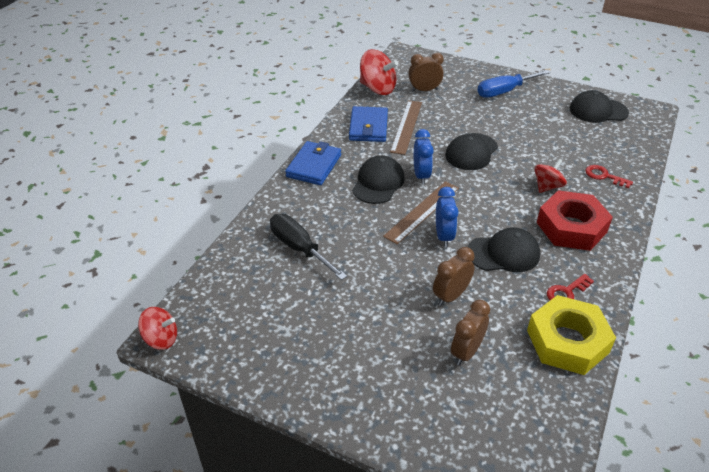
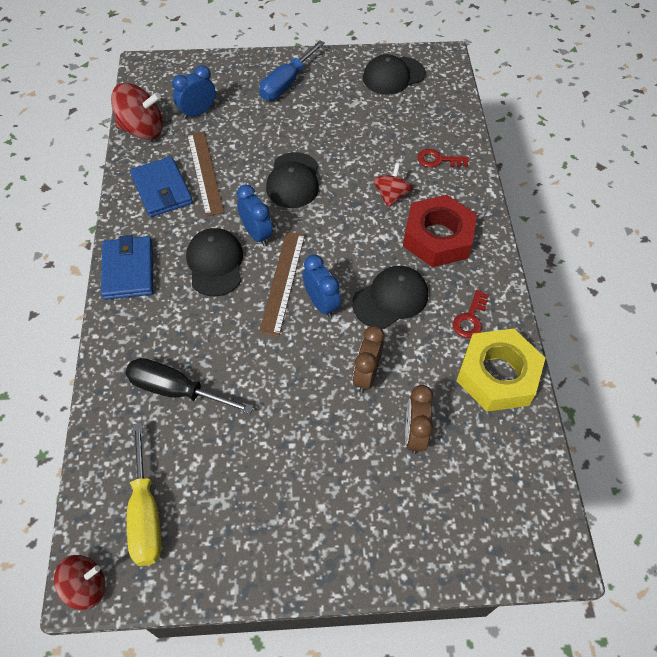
camera: 30 degrees left, 15 degrees up
(229, 313) = (146, 513): none -> yellow screwdriver
(424, 90) = (198, 112): brown clock -> blue clock

